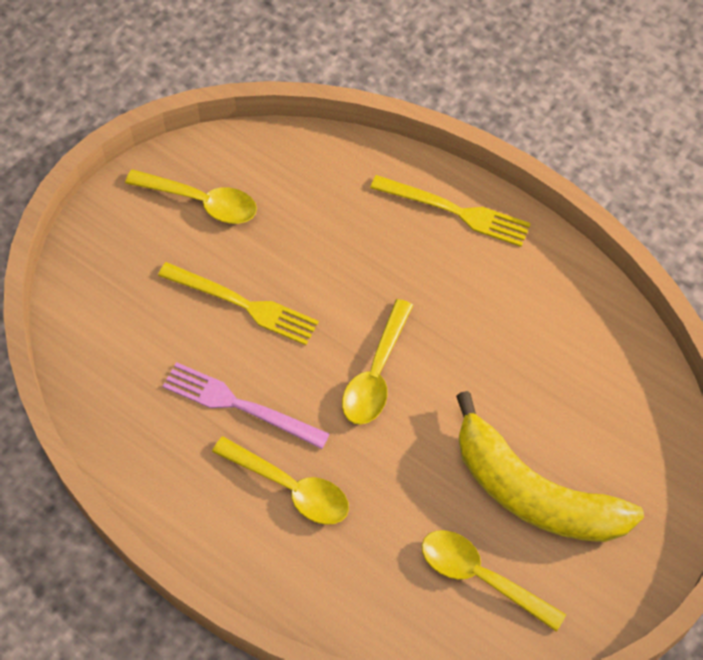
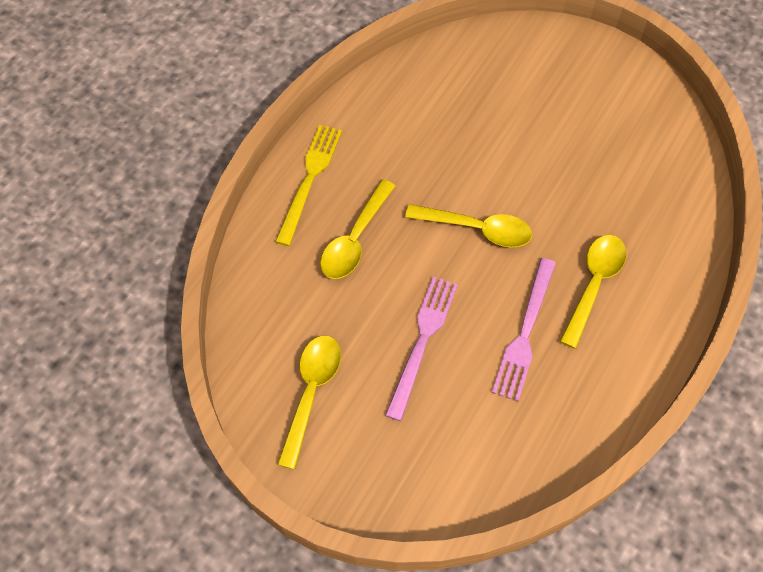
camera: 95 degrees left, 0 degrees up
(242, 304) = (422, 342): yellow fork -> pink fork
(480, 576) = (636, 148): yellow spoon -> yellow spoon (355, 239)
(533, 492) = (561, 118): yellow banana -> none

